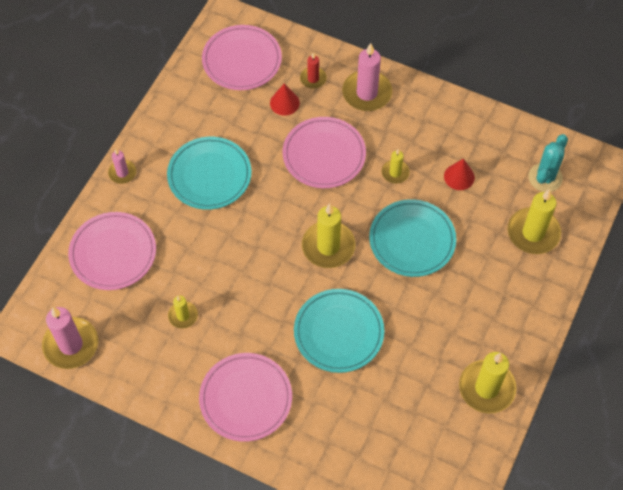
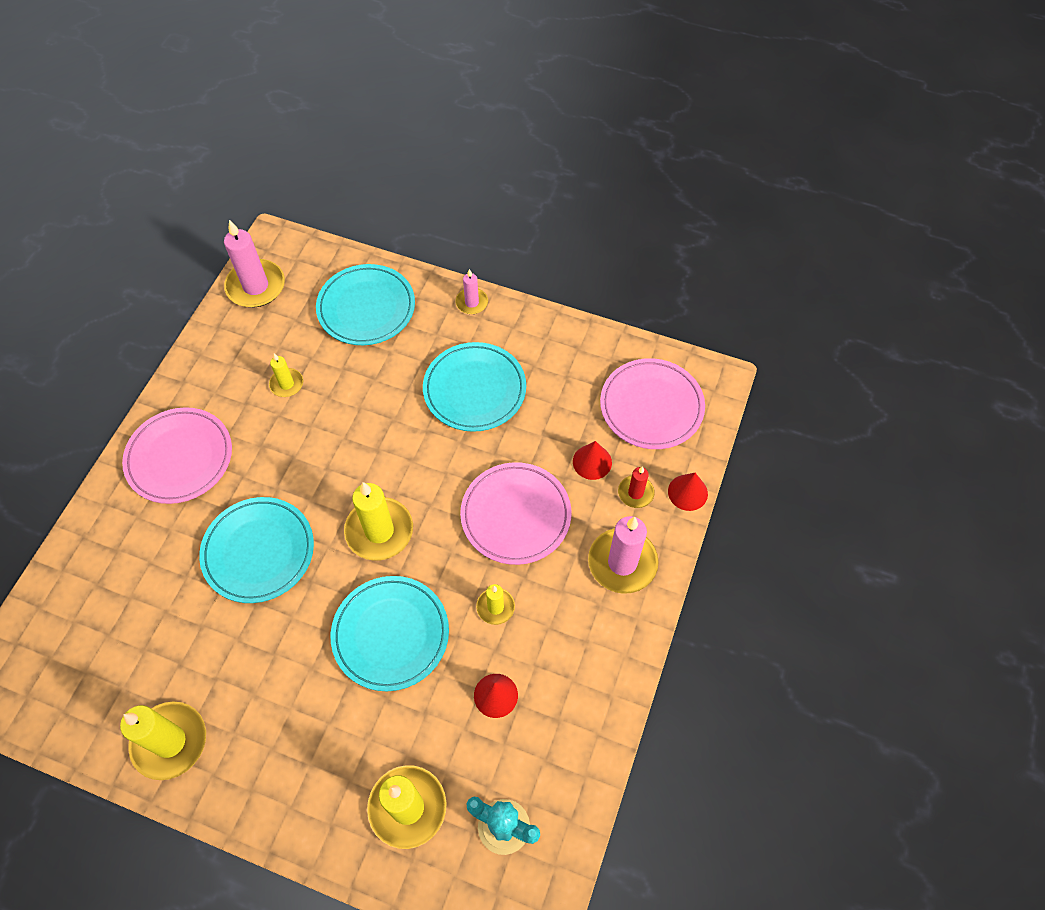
camera: 85 degrees right, 0 degrees up
(113, 253) = (366, 308): pink plate -> turquoise plate
(316, 48) = (687, 492): none -> red cone

